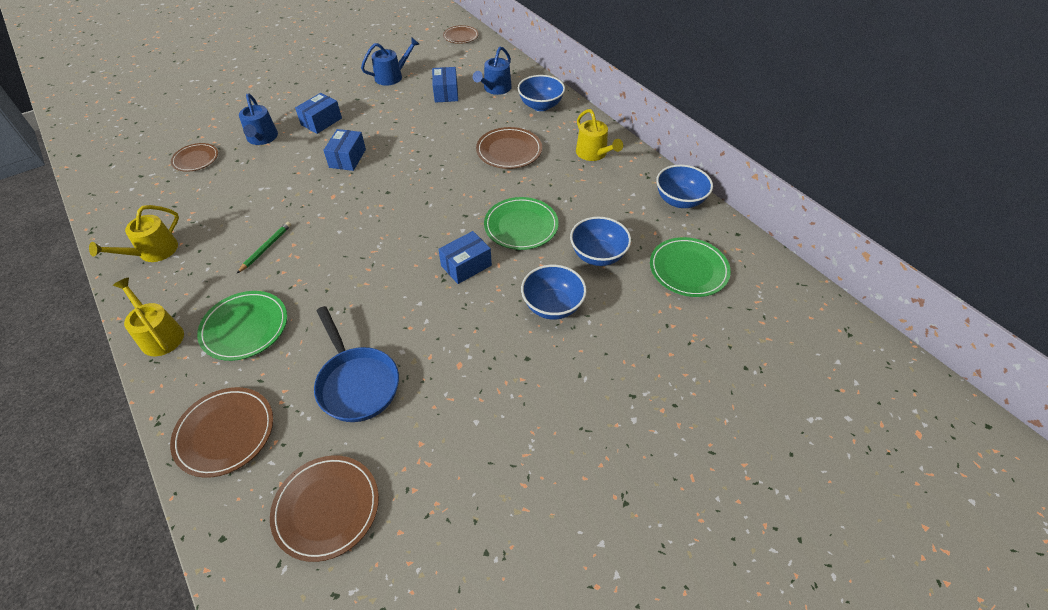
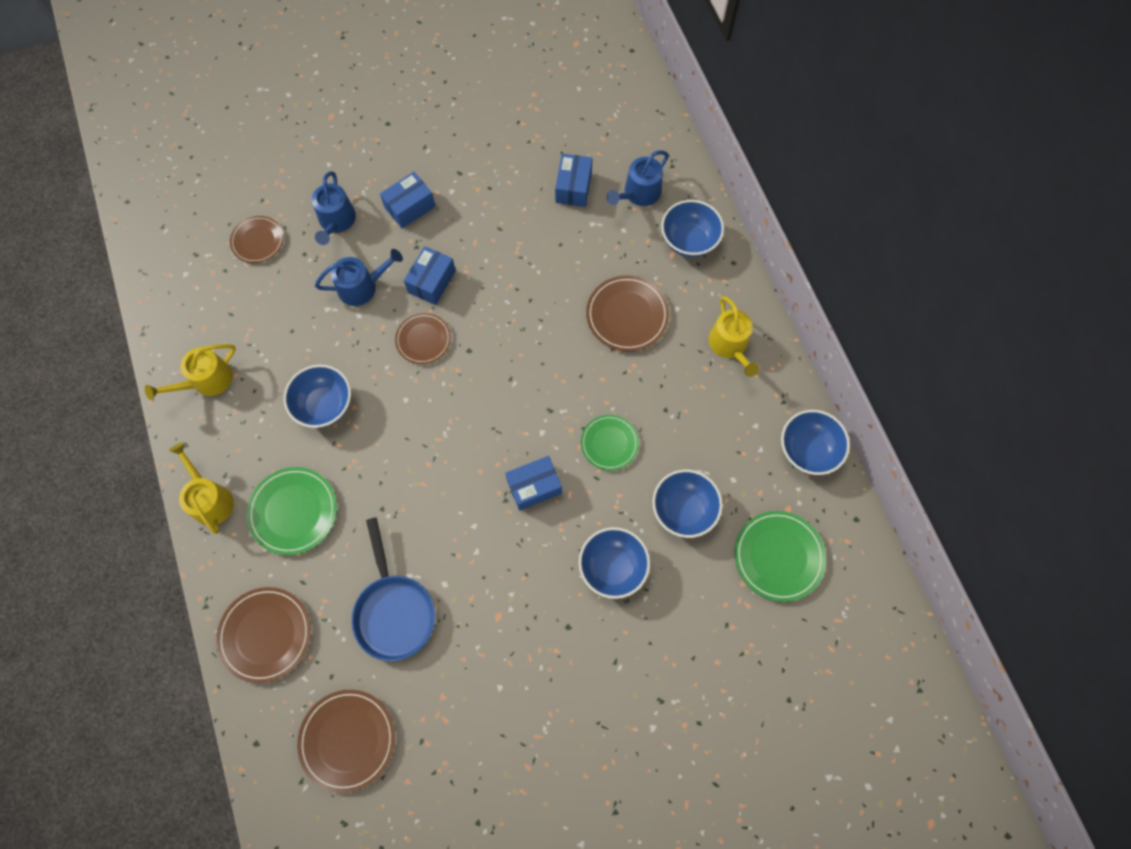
camera: 15 degrees right, 20 degrees up
(266, 248) = (324, 405): green pencil -> blue bowl
(392, 76) = (510, 138): blue watering can -> blue watering can (362, 287)
(461, 36) = (618, 72): brown plate -> brown plate (423, 340)
(521, 226) = (609, 443): green plate -> green plate, size x0.67

